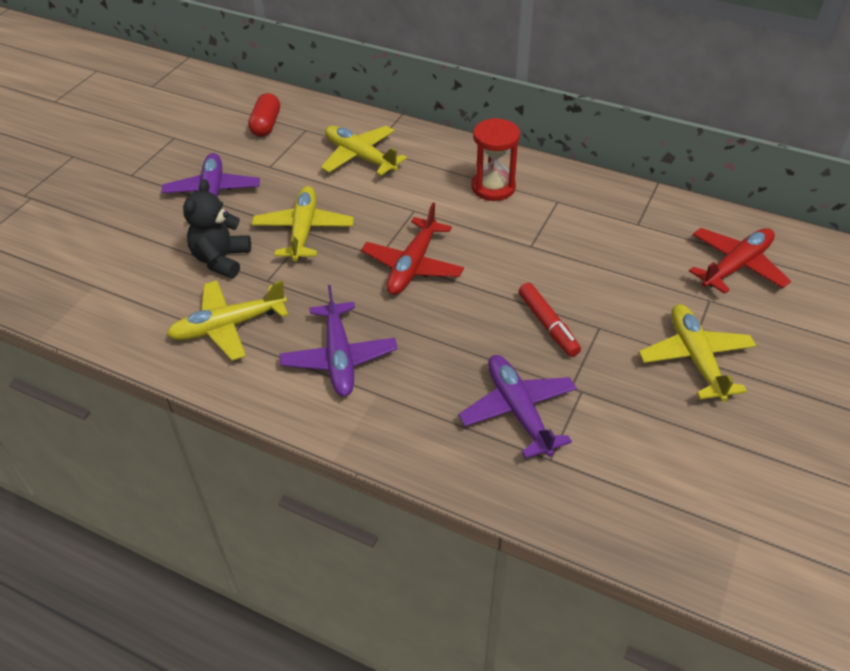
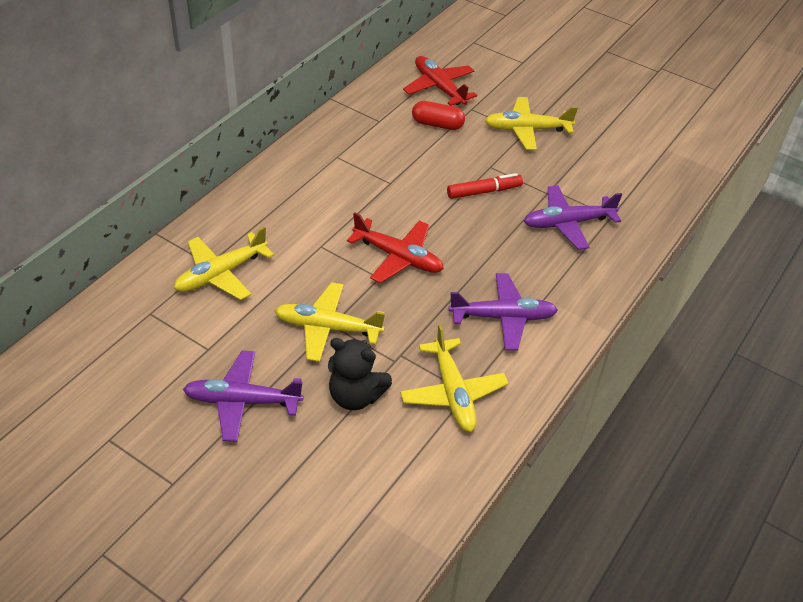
camera: 85 degrees left, 0 degrees up
(266, 125) = (124, 347): red capsule -> red capsule (437, 124)
(493, 187) = (304, 190): red hourglass -> none

